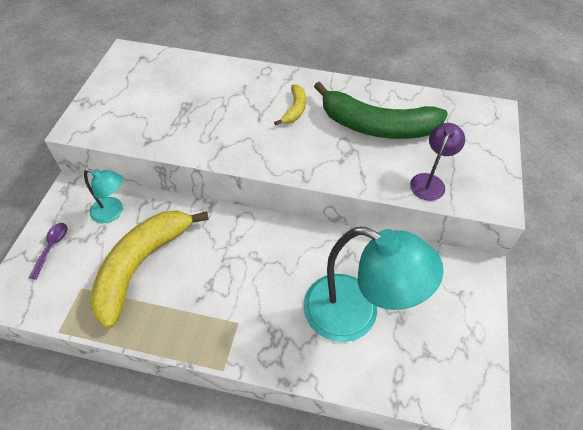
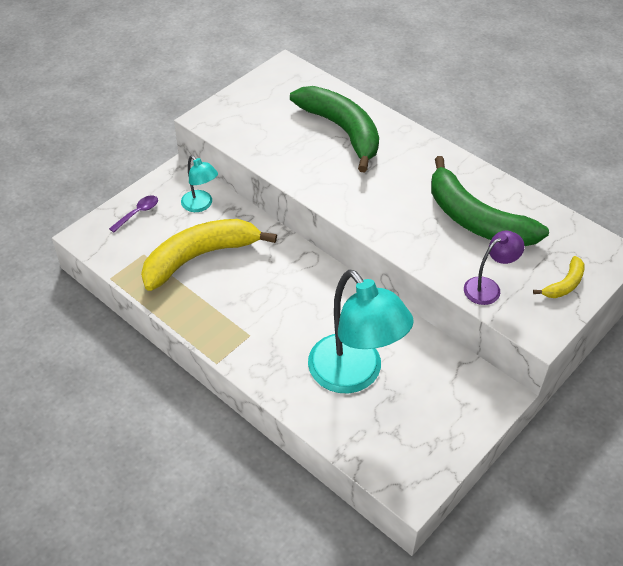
camera: 30 degrees right, 5 degrees down
(214, 92) = (342, 130): none -> green banana
(294, 109) = (406, 174): yellow banana -> yellow banana (564, 284)

